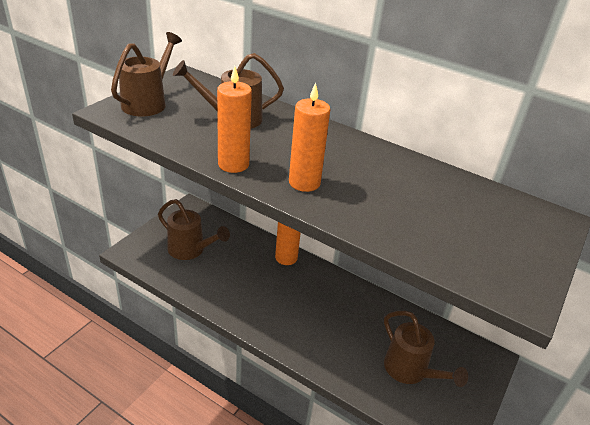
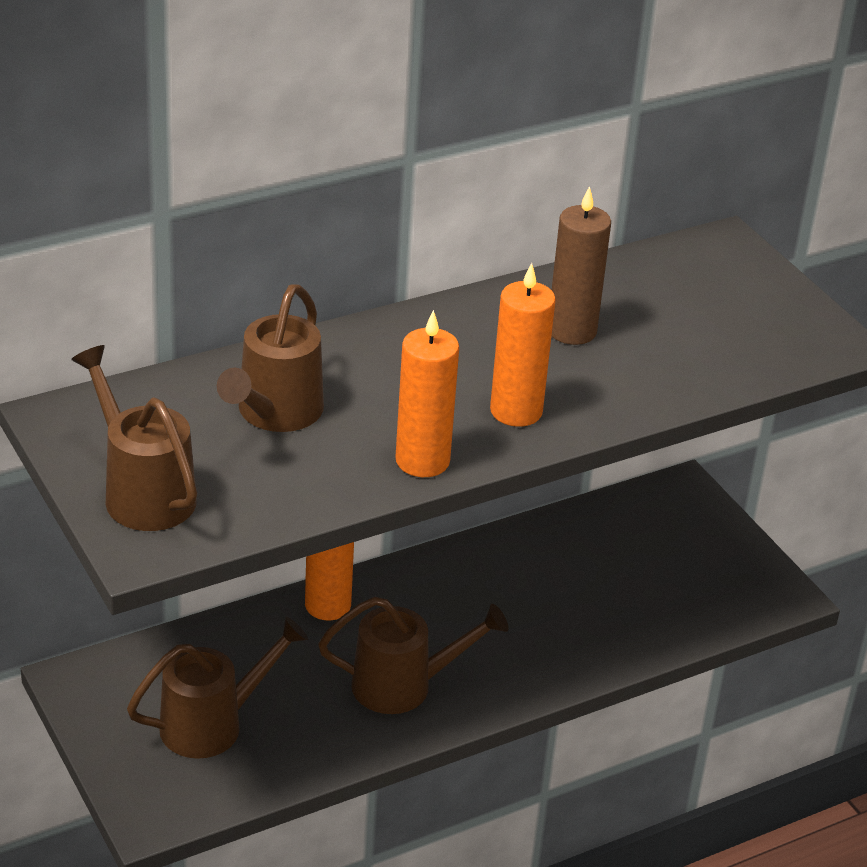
camera: 60 degrees left, 0 degrees up
(396, 184) = (571, 331): none -> brown candle
(410, 371) = (656, 579): brown watering can -> brown watering can (404, 686)

